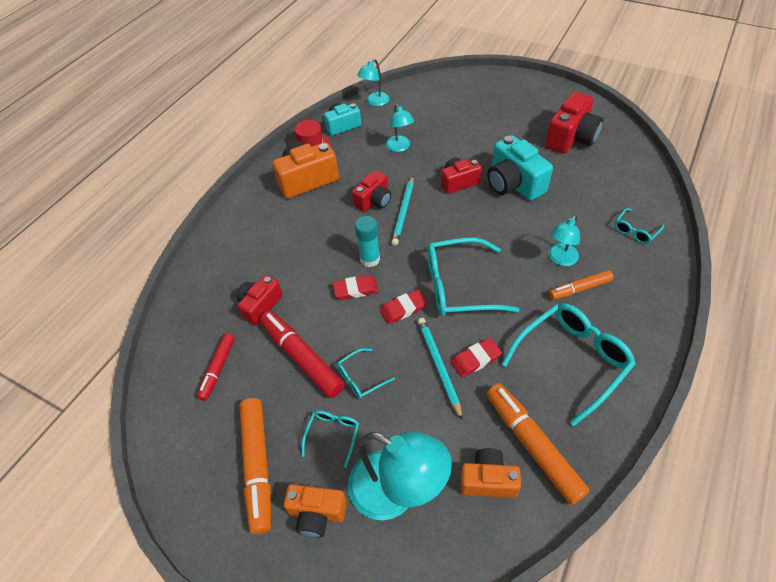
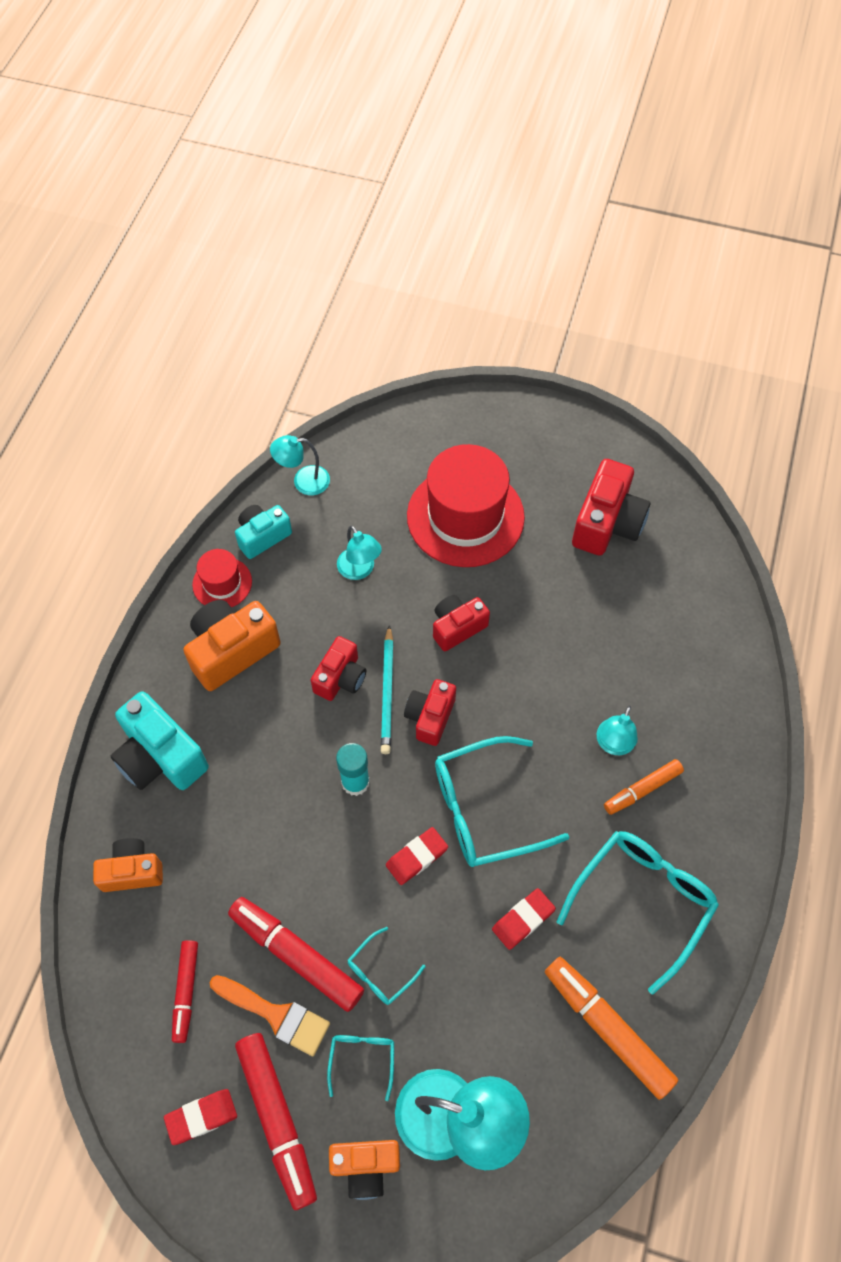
camera: 15 degrees left, 10 degrees up
(258, 466) = (277, 1119): orange marker -> red marker
(260, 305) = (218, 883): red camera -> red camera (430, 717)
(277, 394) = (276, 1015): none -> orange brush
(356, 289) = (346, 836): red eraser -> red eraser (201, 1117)
(375, 102) = (303, 481): turquoise lamp -> turquoise lamp turned 60 degrees clockwise
(438, 366) = (478, 938): turquoise pencil -> none
(475, 127) = (465, 516): none -> red hat
(488, 480) = (561, 1083): orange camera -> orange camera (132, 871)
(513, 183) = (535, 620): turquoise camera -> turquoise camera (160, 756)
(635, 231) = (707, 682): turquoise glasses -> none

